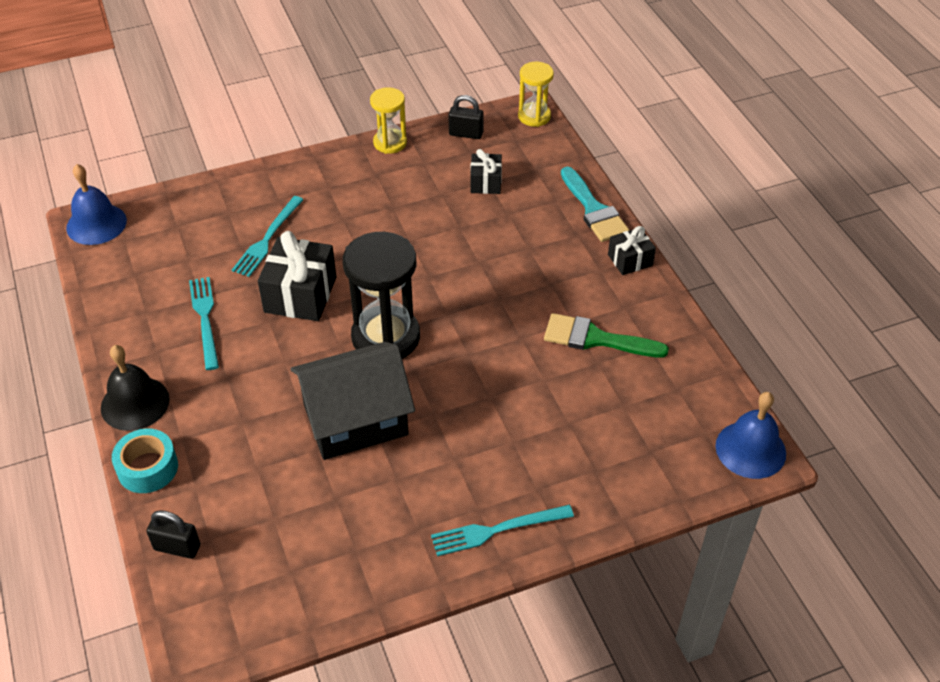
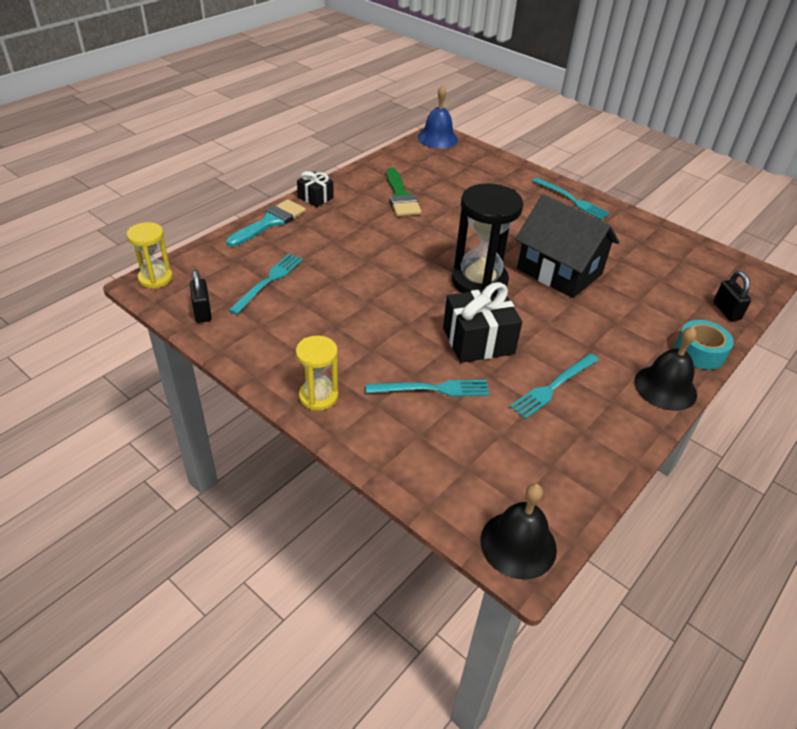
camera: 120 degrees left, 5 degrees down
(96, 224) = (518, 544): blue bell -> black bell
(390, 143) = (242, 357): yellow hourglass -> yellow hourglass (318, 396)
(486, 182) = (268, 281): black gift -> turquoise fork

